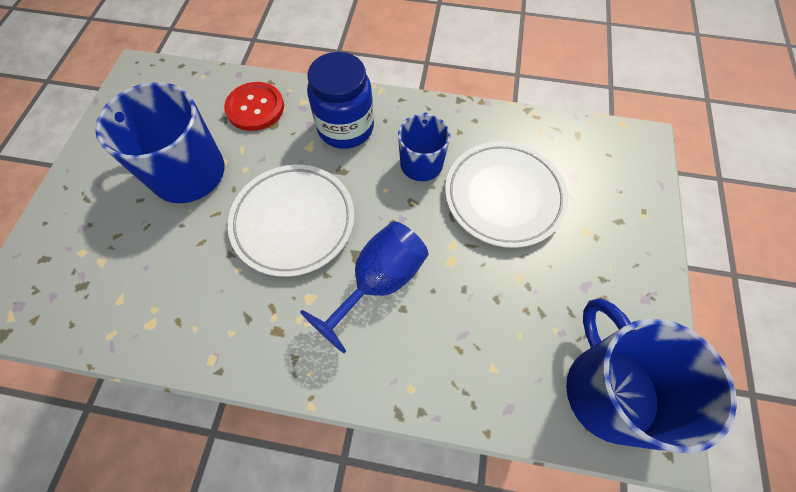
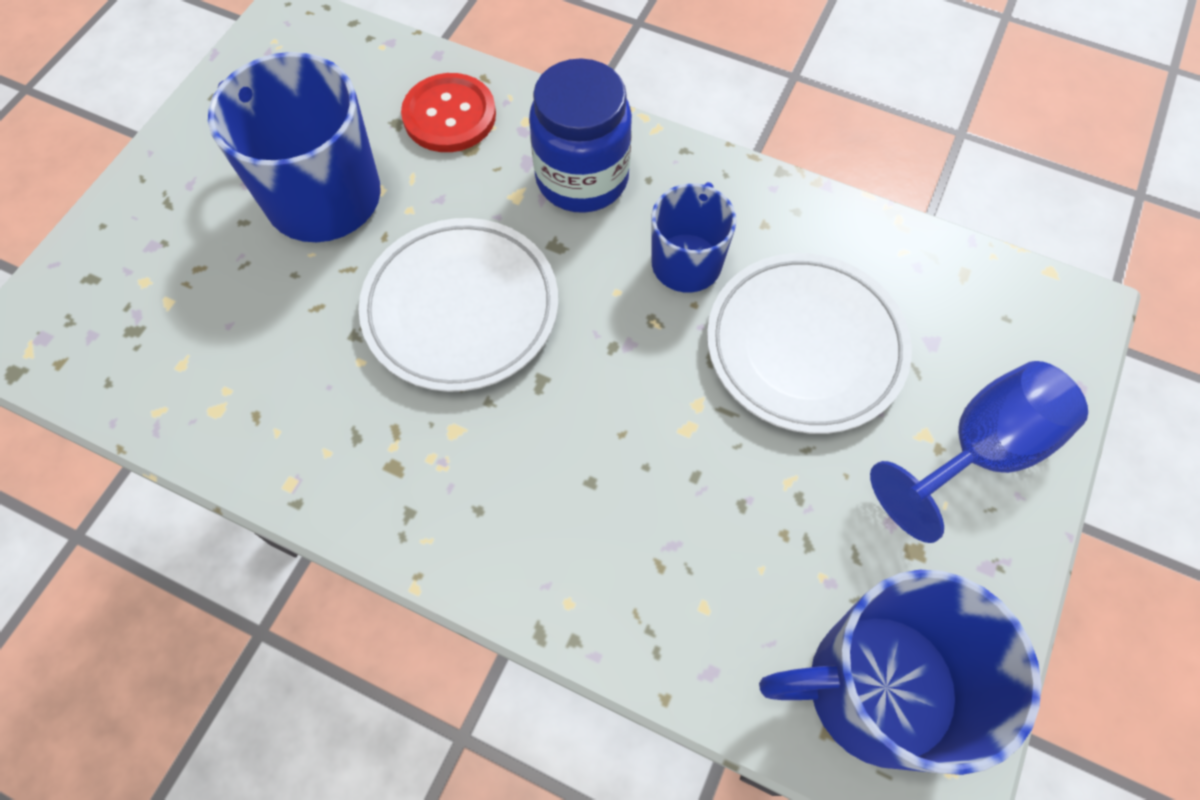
camera: 15 degrees right, 0 degrees up
(379, 282) = (566, 432): blue goblet -> blue goblet (980, 451)
(608, 390) = (877, 689): blue mug -> blue mug turned 90 degrees counterclockwise

